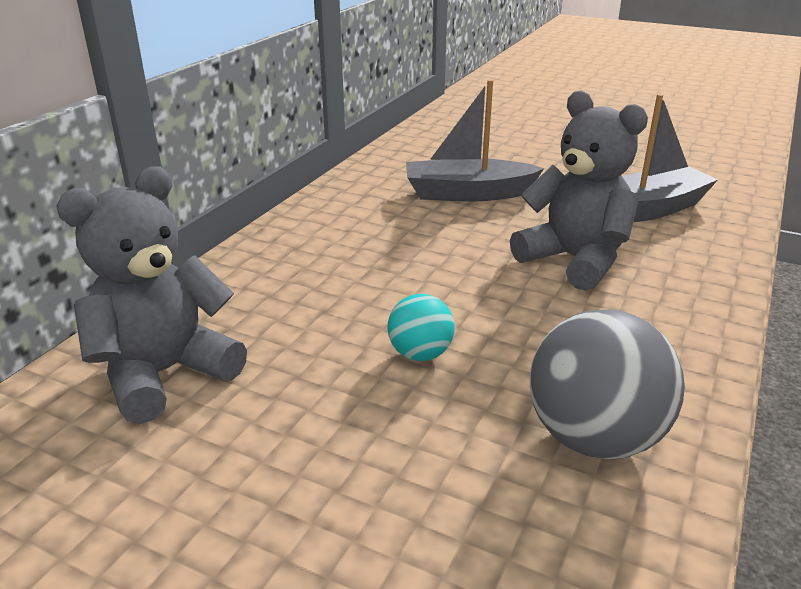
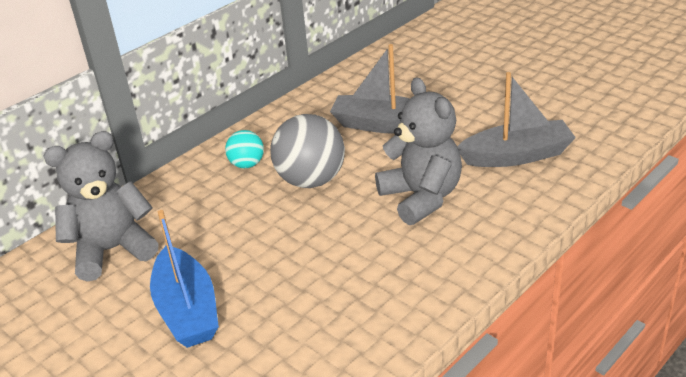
camera: 20 degrees right, 5 degrees up
(336, 442) = (187, 310): none -> blue boat
(420, 354) = (268, 259): turquoise ball -> turquoise ball (247, 164)
(594, 438) = (338, 333): grey ball -> grey ball (311, 180)

